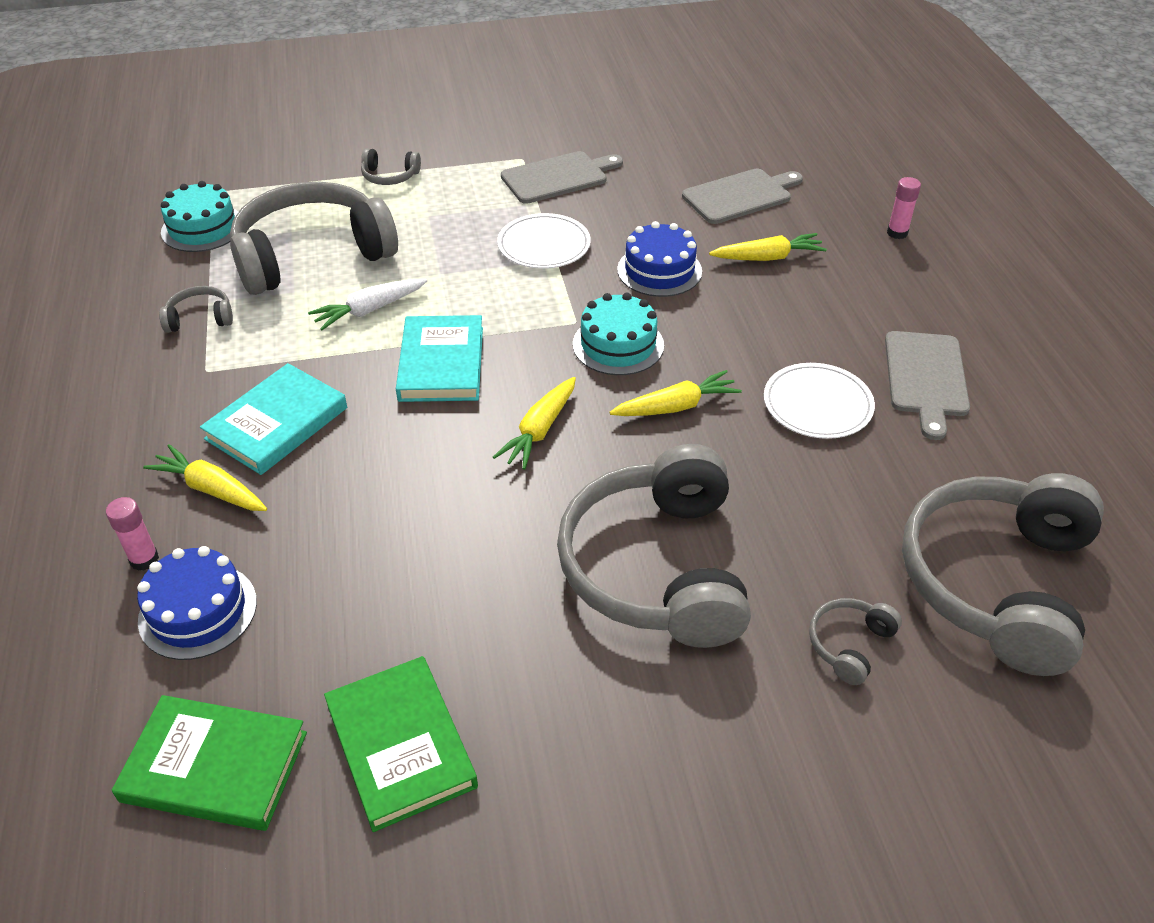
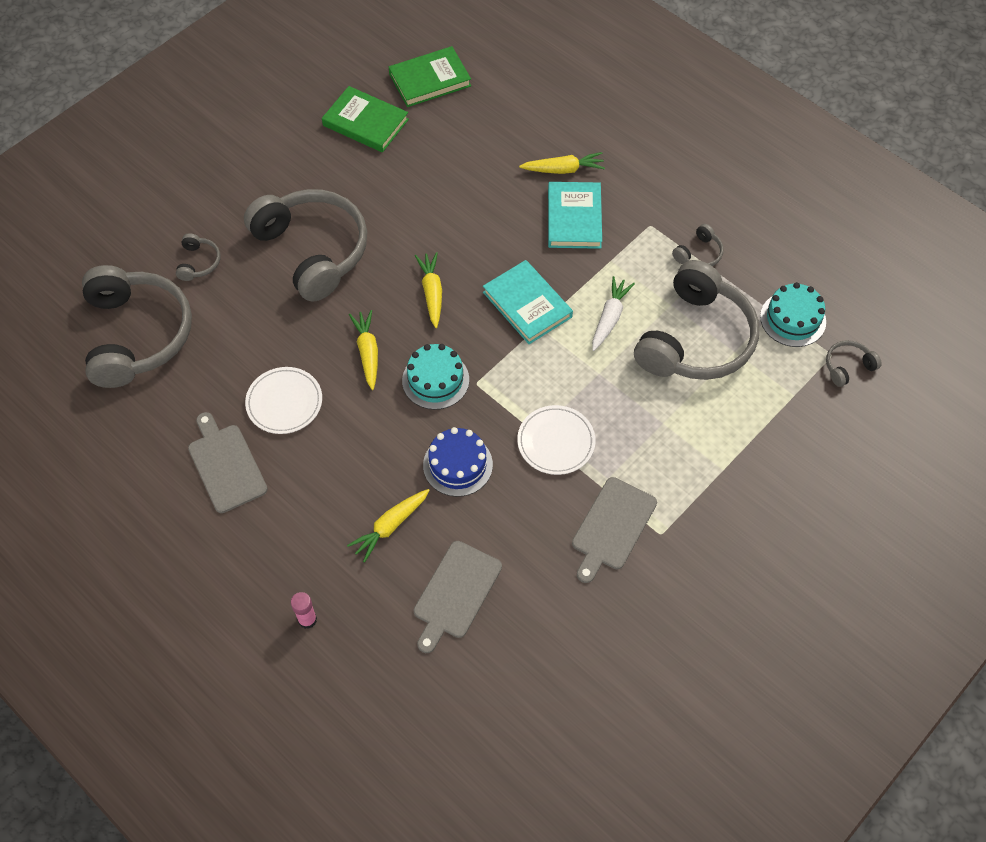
camera: 145 degrees right, 15 degrees up
(144, 559) = (552, 126): pink glue stick -> none
(198, 611) = (502, 121): blue cake -> none
(390, 176) = (734, 447): grey headphones -> grey headphones (848, 366)
(676, 406) = (367, 352): yellow carrot -> yellow carrot turned 135 degrees clockwise

